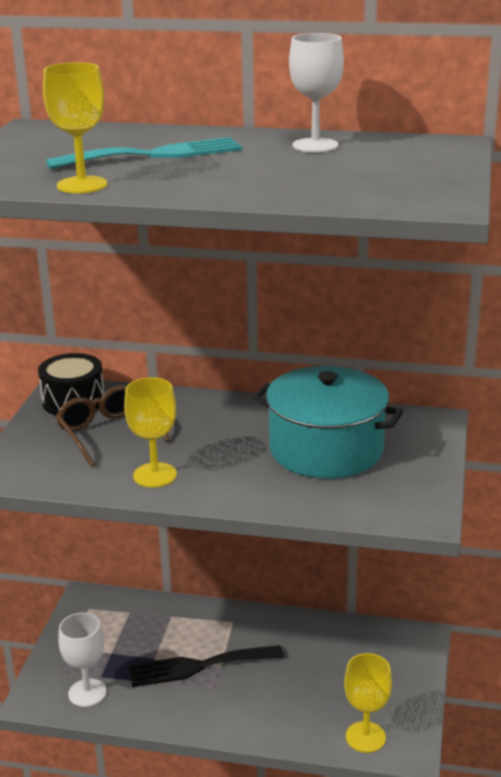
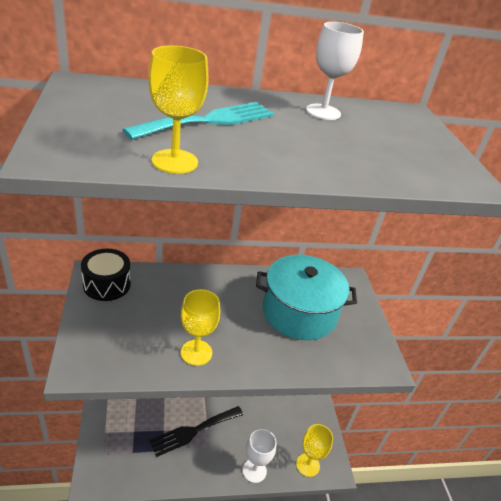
camera: 25 degrees left, 10 degrees up
(87, 693) = (127, 468): white goblet -> white goblet (254, 470)
(109, 433) = (146, 314): brown glasses -> none

